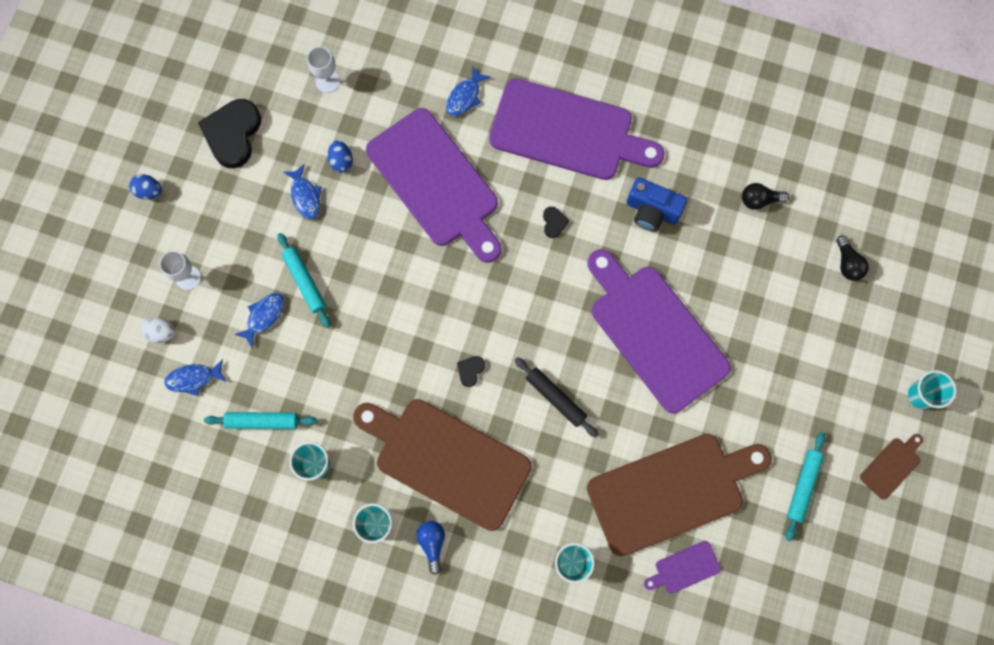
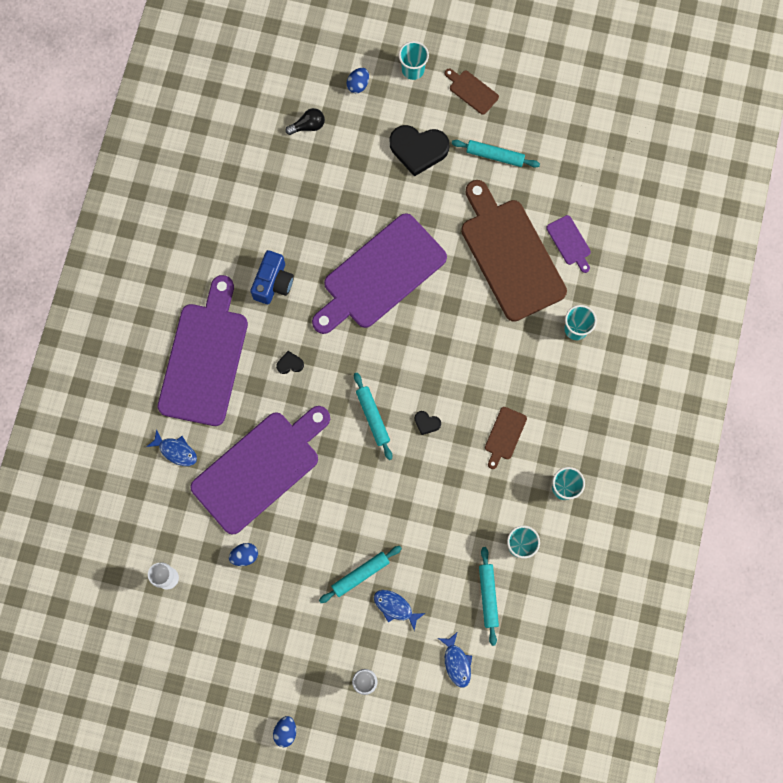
camera: 95 degrees left, 0 degrees up
(161, 333) = (418, 698): white egg -> none
(233, 134) = (224, 660): black heart -> black heart (418, 149)
(305, 196) = (280, 584): blue fish -> none
(432, 543) = (574, 441): blue light bulb -> none
(447, 460) = (504, 435): brown cutting board -> brown cutting board, size x0.41
(483, 310) = (373, 417): none -> turquoise rolling pin
(555, 398) = (443, 351): black rolling pin -> none
(759, 200) = (257, 196): black light bulb -> none
(901, 326) = (358, 85): none -> blue egg

